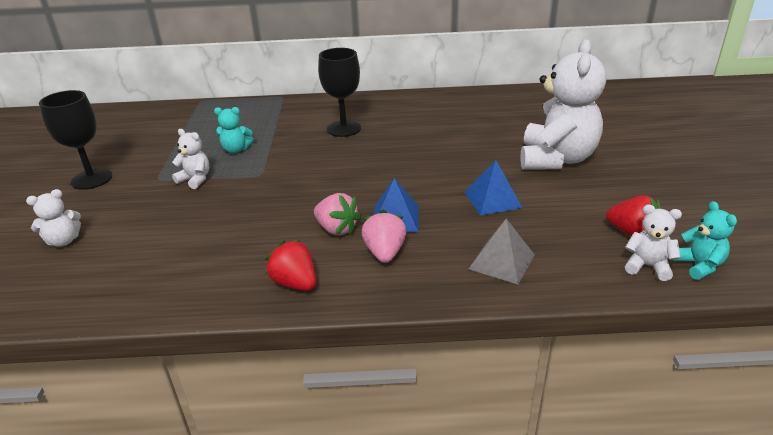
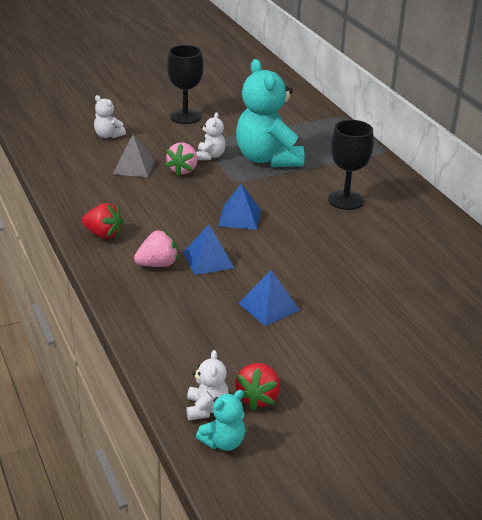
camera: 65 degrees right, 0 degrees up
(236, 150) = (267, 159): turquoise teddy bear -> turquoise teddy bear, size x2.23
(295, 283) = (103, 234): red strawberry -> red strawberry turned 90 degrees clockwise
(330, 185) = (239, 217): none -> blue pyramid
(337, 229) = (177, 236): pink strawberry -> pink strawberry (183, 170)
(502, 262) = (173, 324): grey pyramid -> grey pyramid (134, 167)
(556, 159) = (377, 338): white teddy bear -> none

